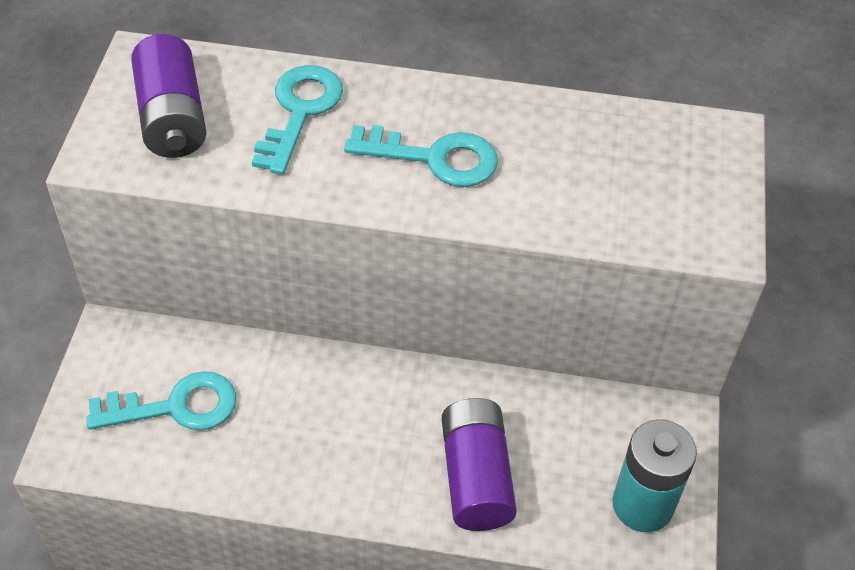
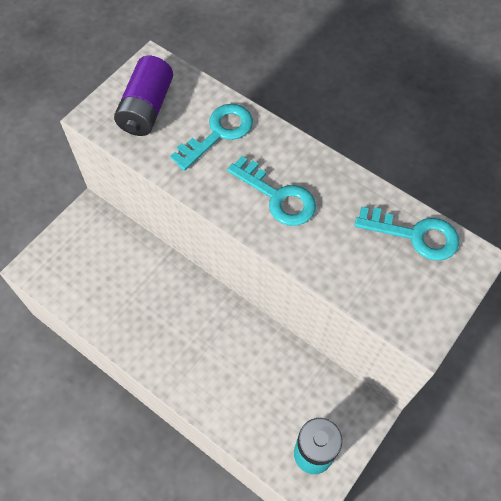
camera: 30 degrees right, 10 degrees up
(175, 406) = (97, 268): turquoise key -> turquoise key (415, 235)
(476, 477) = (229, 388): purple battery -> none

